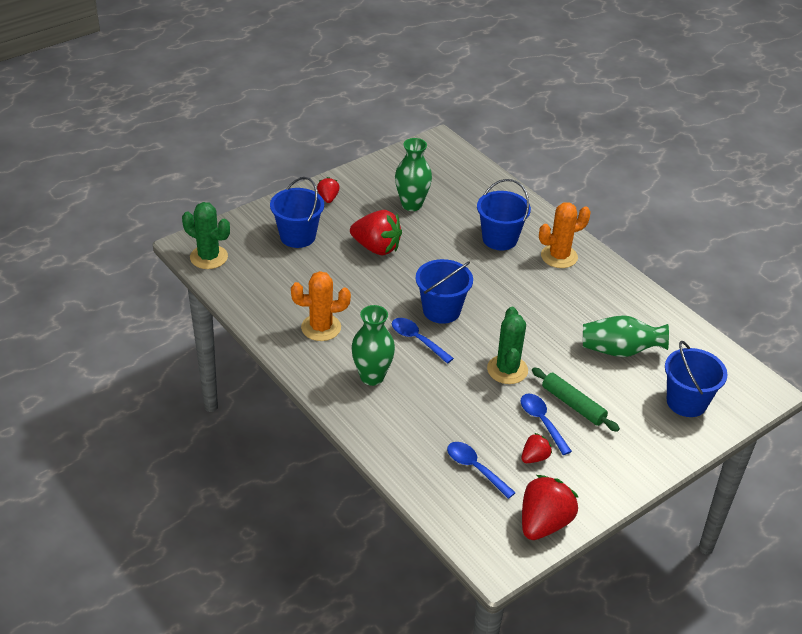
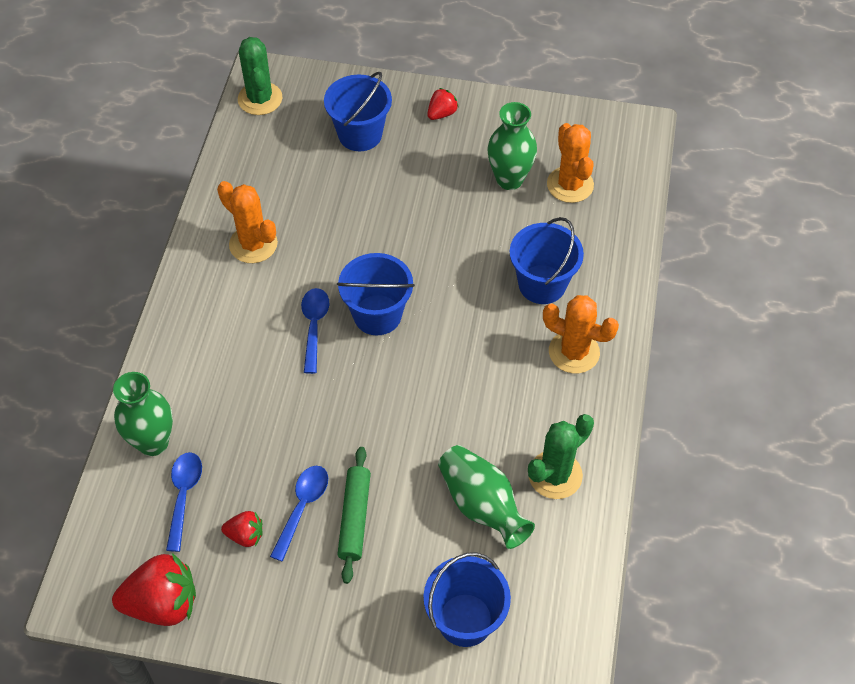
camera: 50 degrees right, 15 degrees up
(372, 377) = (227, 329): green vase -> green vase (153, 442)
(376, 248) = (412, 201): red strawberry -> none
(445, 187) = (570, 185): none -> orange cactus
(507, 370) = (348, 427): green cactus -> green cactus (555, 475)

